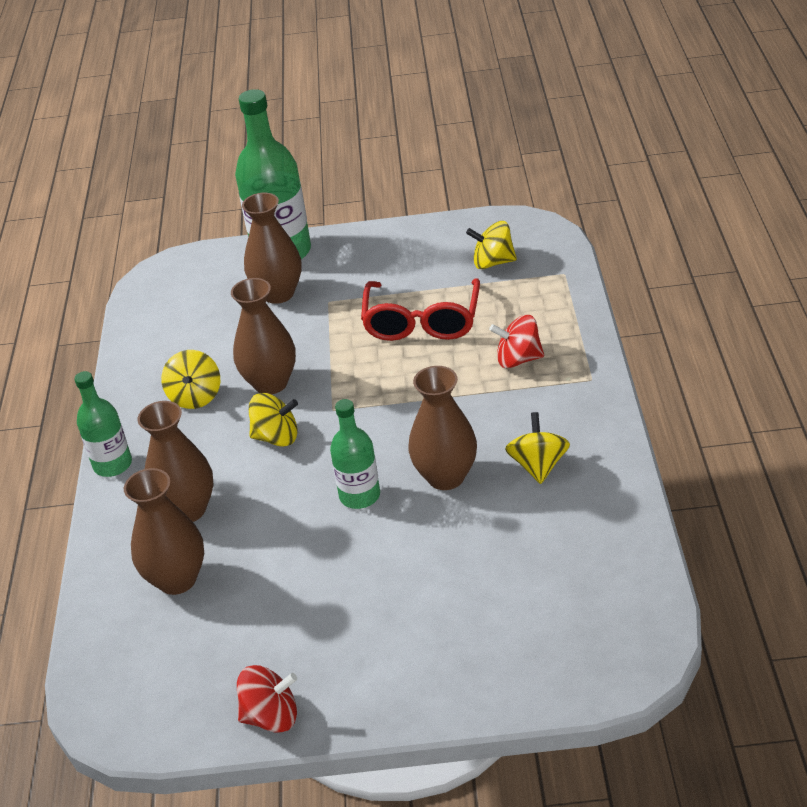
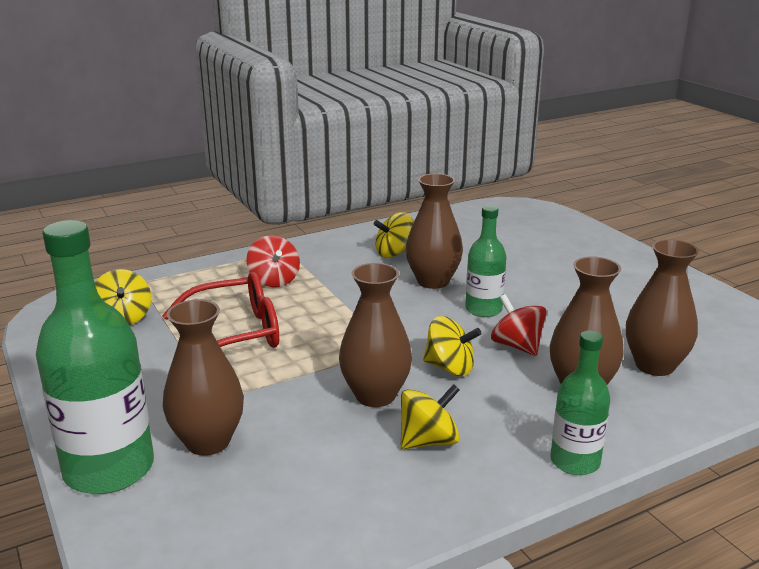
camera: 120 degrees left, 15 degrees down
(271, 716) = (702, 291): red spinning top -> red spinning top (517, 346)
(276, 437) = (450, 368): yellow spinning top -> yellow spinning top turned 135 degrees clockwise

